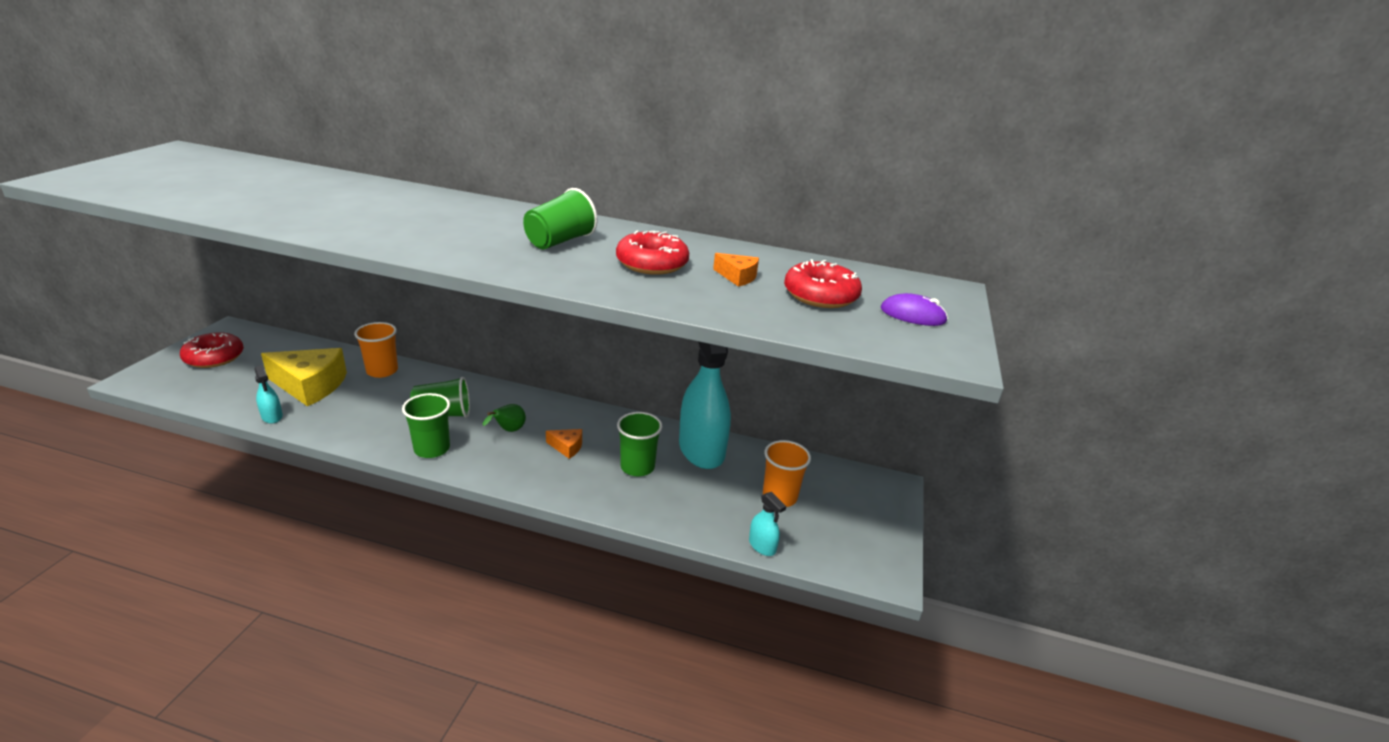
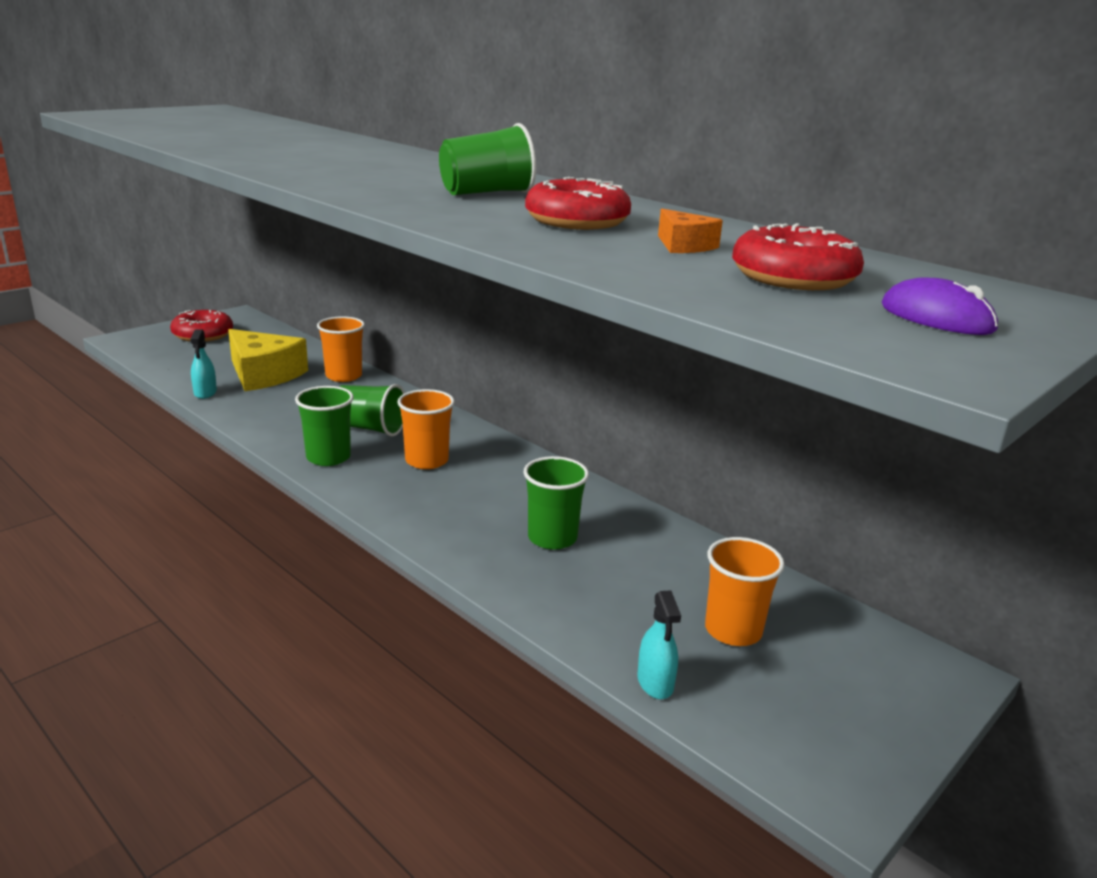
camera: 30 degrees right, 5 degrees down
(508, 430) = (426, 460): green pear -> orange cup
(567, 447) = (481, 494): orange cheese -> none
(701, 450) = (658, 542): turquoise spray bottle -> none

